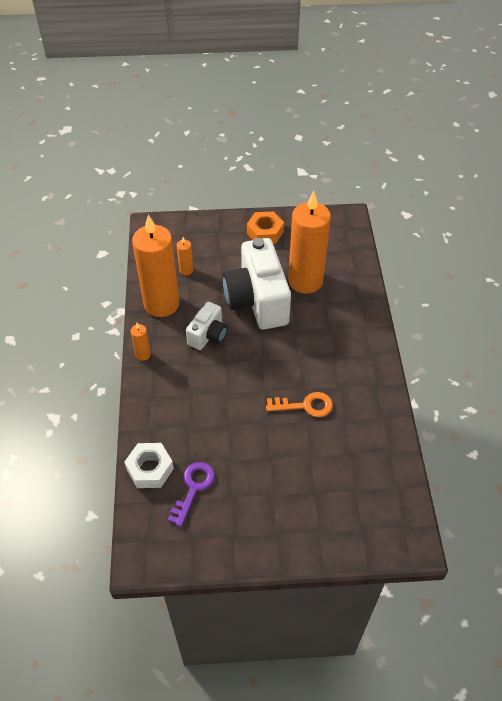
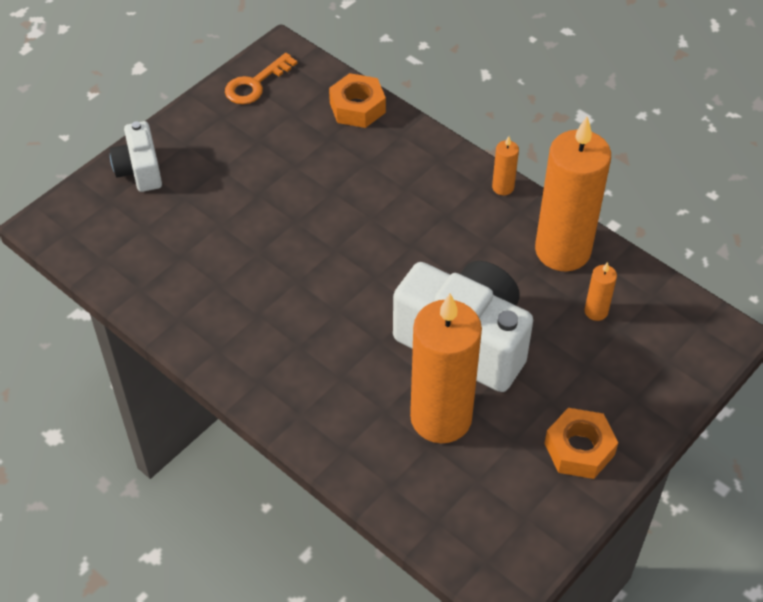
camera: 135 degrees right, 0 degrees up
(150, 469) = (357, 107): white nut -> orange nut
(193, 488) = (300, 122): purple key -> none
(208, 335) = (465, 258): white camera -> white camera (140, 170)
(305, 406) = (275, 266): orange key -> orange key (255, 84)

